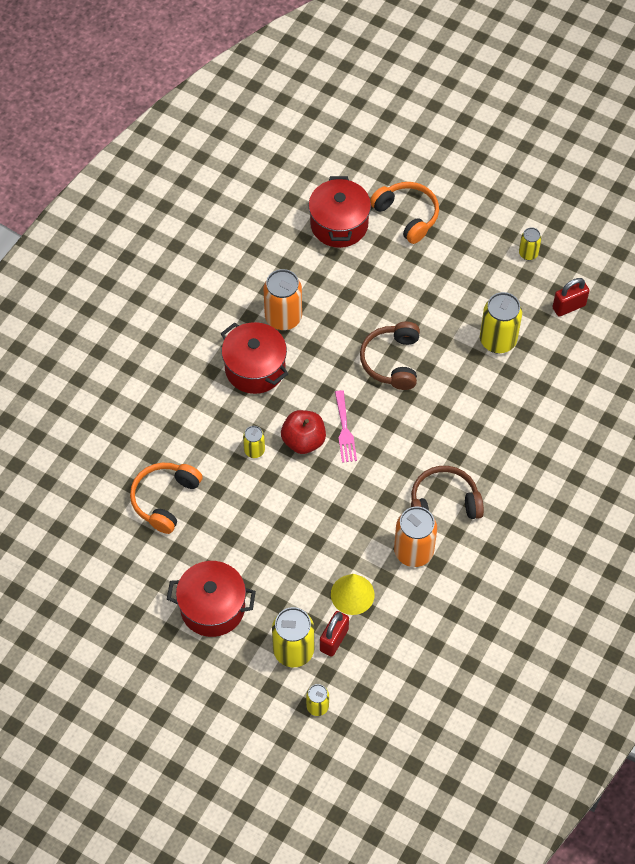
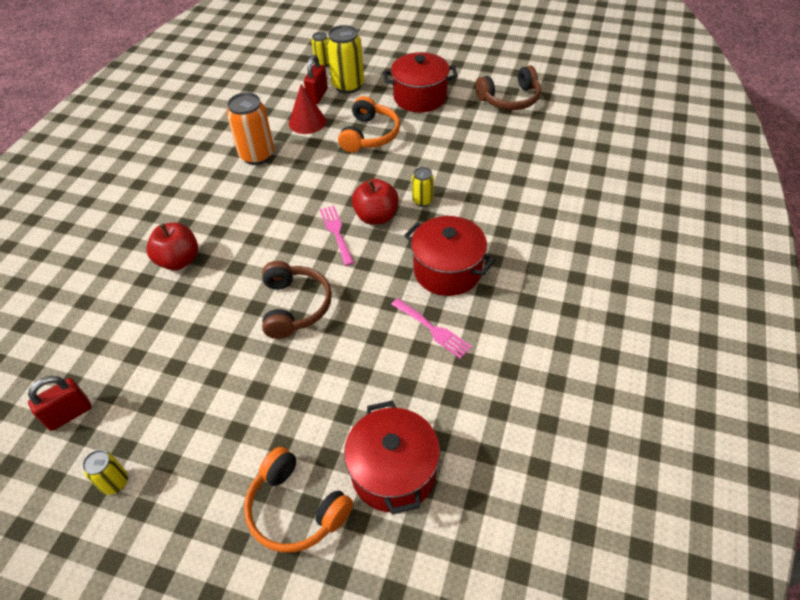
camera: 170 degrees right, 10 degrees down
(165, 499) = (490, 153): orange headphones -> orange headphones (369, 135)
(283, 318) = (433, 330): orange can -> pink fork
(352, 594) = (307, 122): yellow cone -> red cone
(444, 503) = (230, 193): brown headphones -> brown headphones (510, 99)
(493, 429) = (179, 260): none -> red apple
(498, 340) = (168, 353): yellow can -> none

